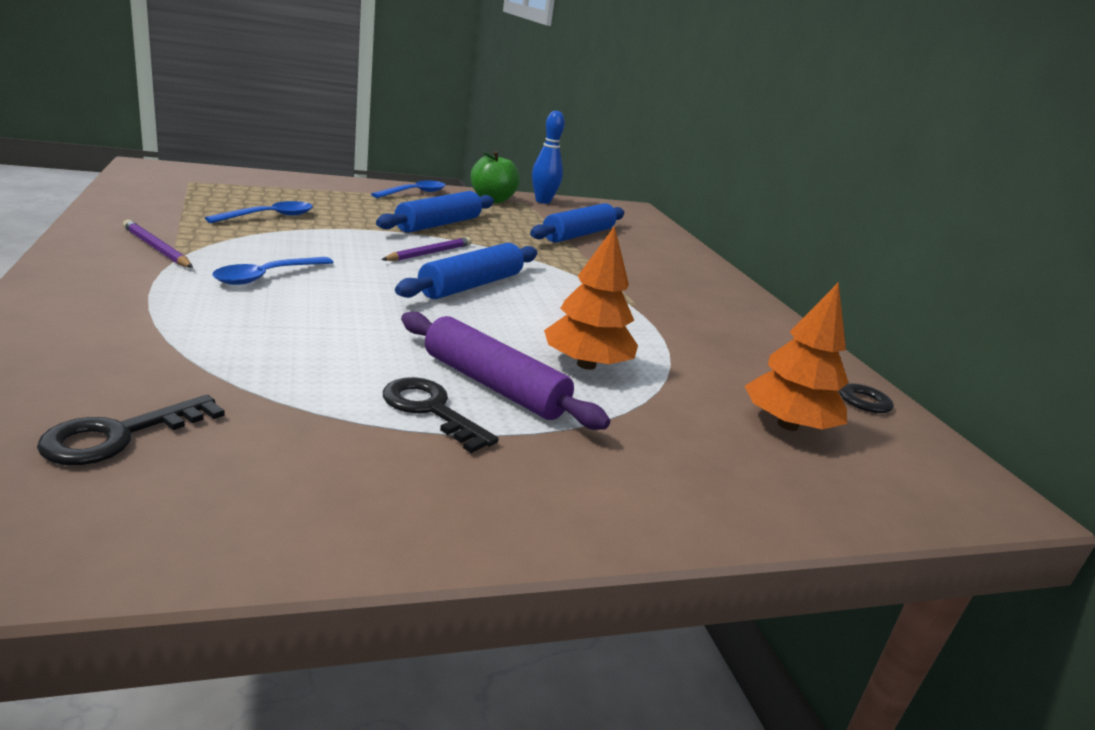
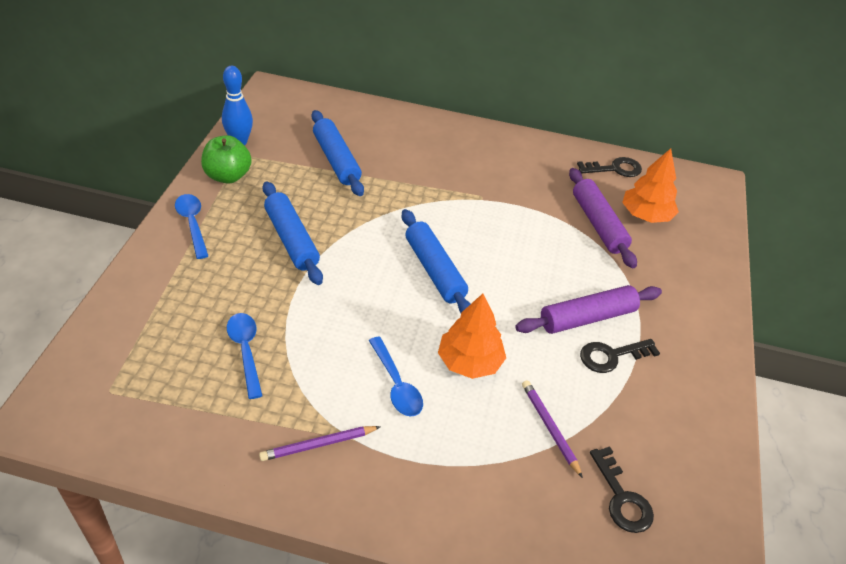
camera: 60 degrees left, 20 degrees up
(429, 253) = (363, 270): purple pencil -> purple pencil (549, 428)
(586, 365) = (567, 264): orange tree -> orange tree (469, 362)
(704, 384) = (598, 224): none -> purple rolling pin

